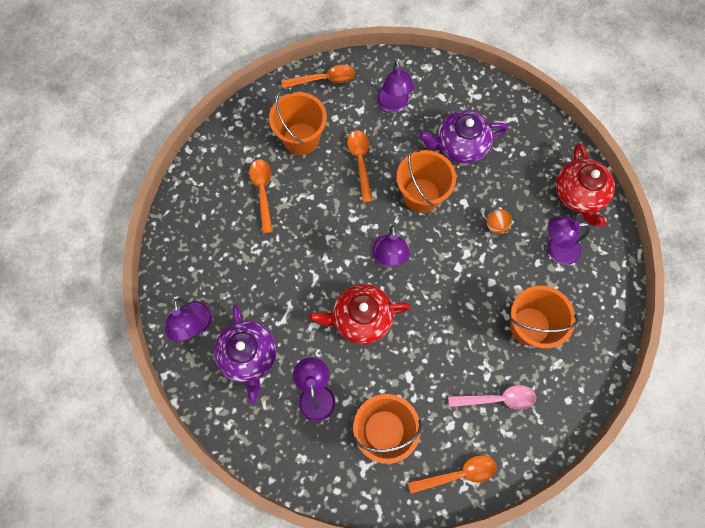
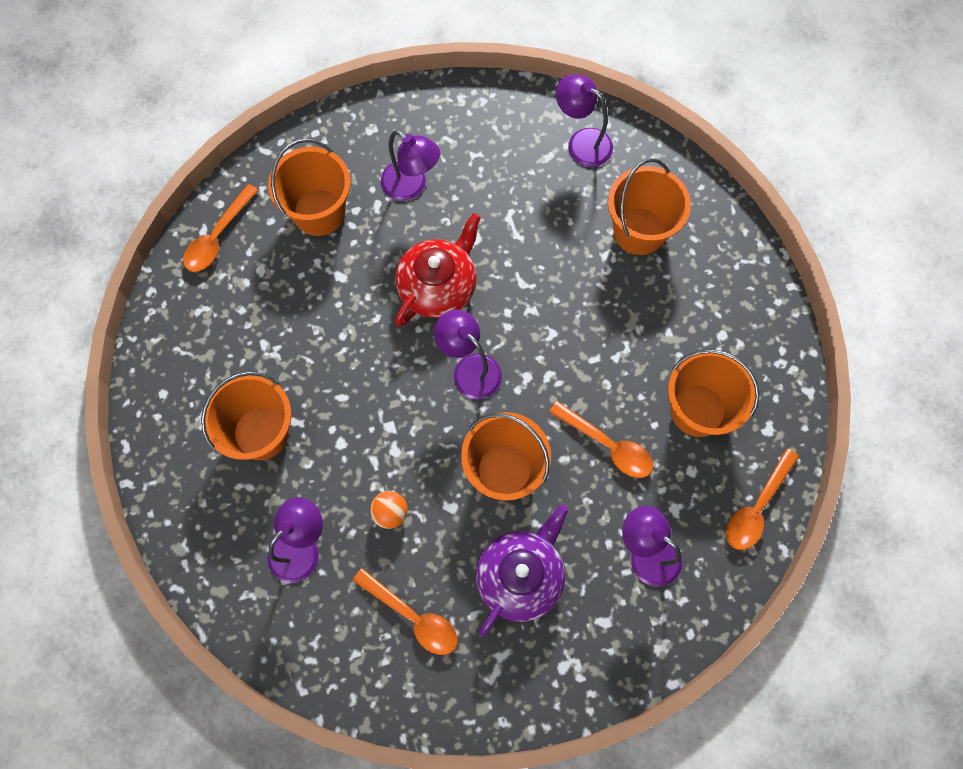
camera: 135 degrees right, 0 degrees up
(225, 246) = (639, 231): none -> orange bucket
(248, 356) = (505, 162): purple teapot -> none
(262, 192) = (668, 316): orange spoon -> orange spoon (412, 616)
(497, 399) = (236, 332): pink spoon -> none
(579, 195) = (328, 645): red teapot -> none

